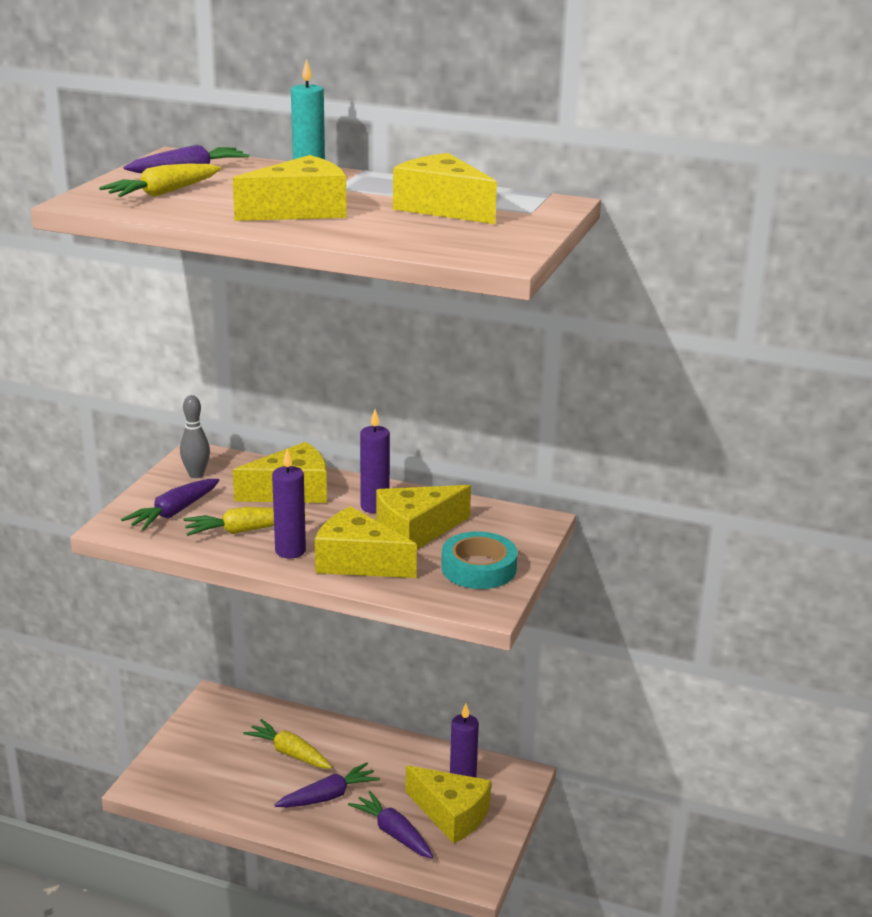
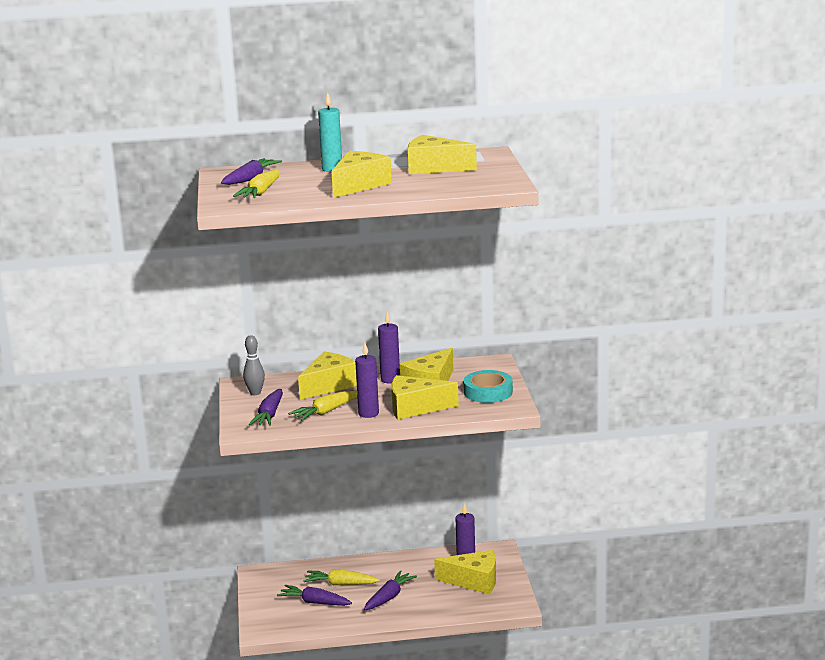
camera: 25 degrees left, 5 degrees down
(393, 833) = (448, 601): purple carrot -> purple carrot (315, 602)

